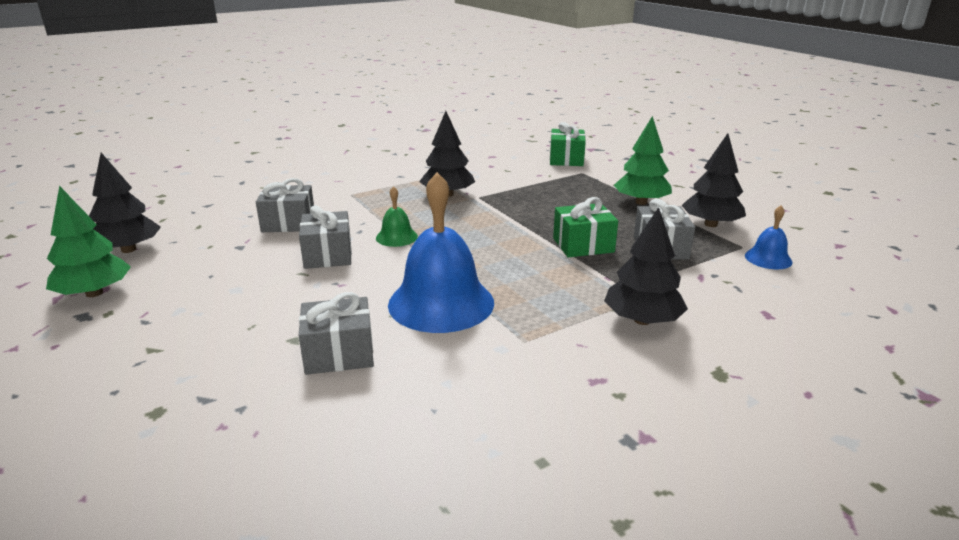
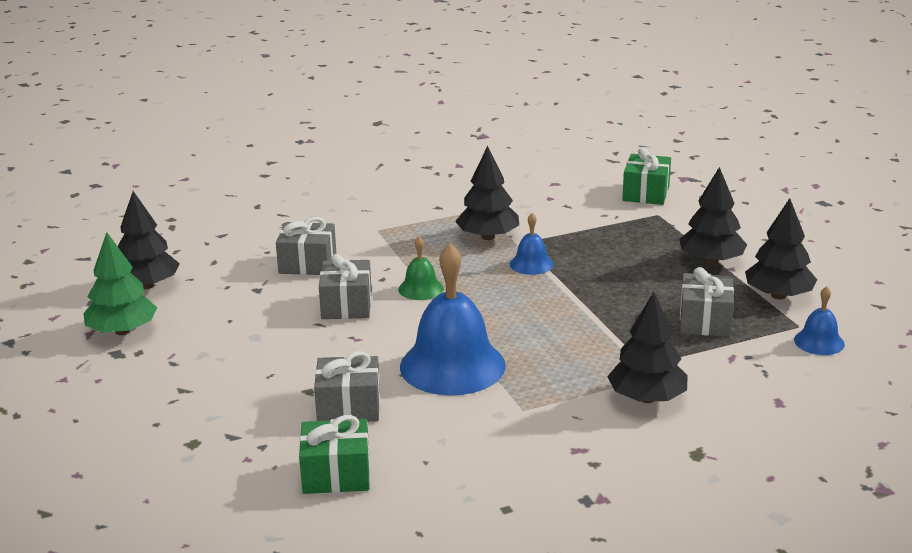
camera: 10 degrees right, 0 degrees up
(491, 212) = (531, 264): none -> blue bell
(583, 245) = (620, 312): green gift -> green gift (336, 474)
(641, 202) = (711, 261): green tree -> black tree

